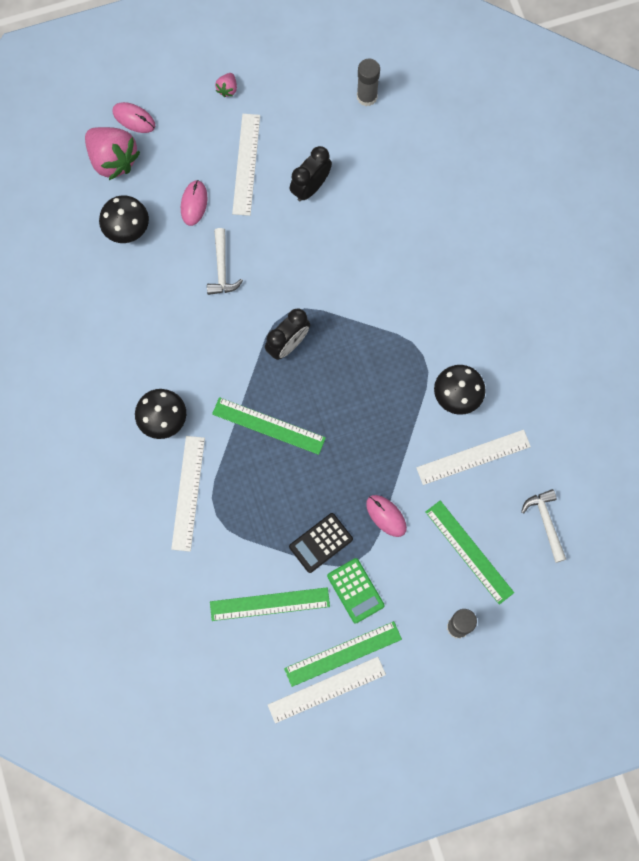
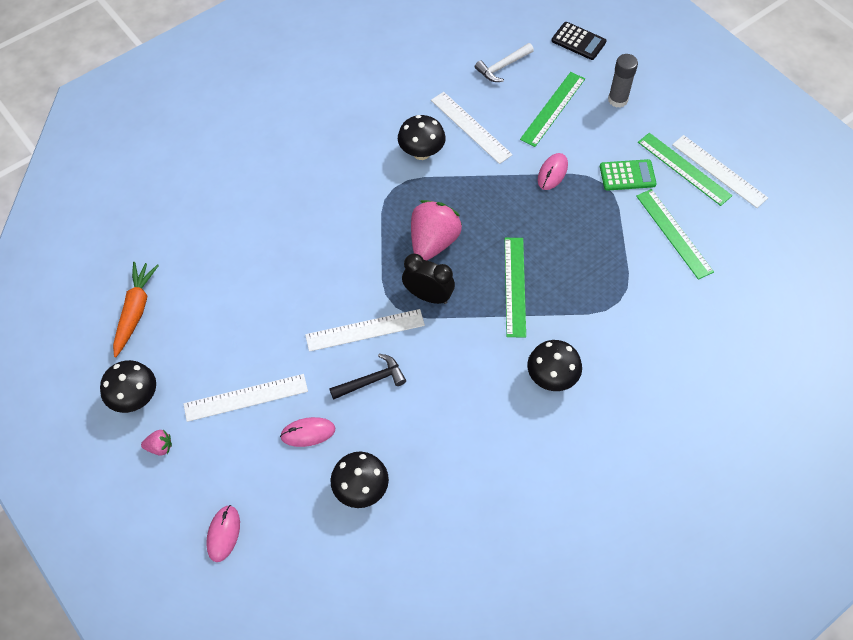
camera: 110 degrees left, 15 degrees down
(113, 160) = (282, 537): pink strawberry -> pink strawberry (433, 242)
(188, 493) = (611, 331): white ruler -> white ruler (365, 330)
(222, 268) = (371, 381): white hammer -> black hammer
(280, 80) = (135, 398): none -> black mushroom
(310, 187) = (254, 329): black clock -> none
(321, 543) = (601, 212): black calculator -> black calculator (578, 41)
(355, 590) = (627, 175): green calculator -> green calculator turned 45 degrees clockwise
(367, 96) = (135, 311): grey glue stick -> orange carrot

